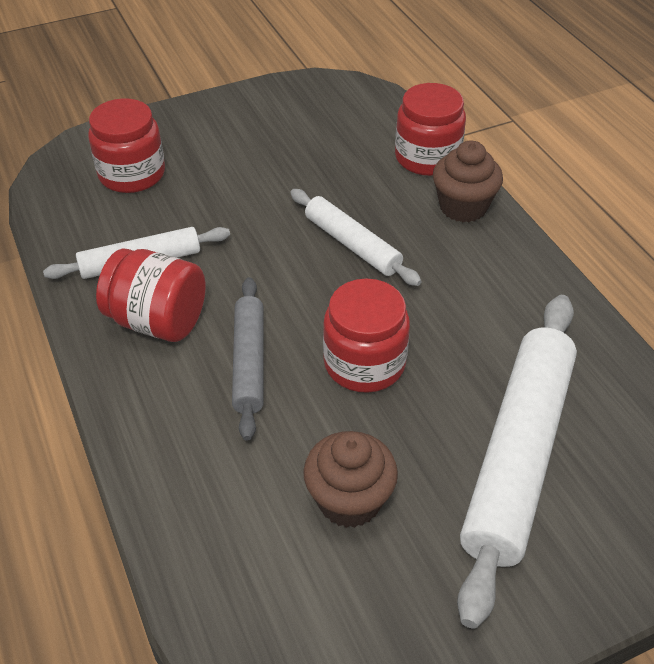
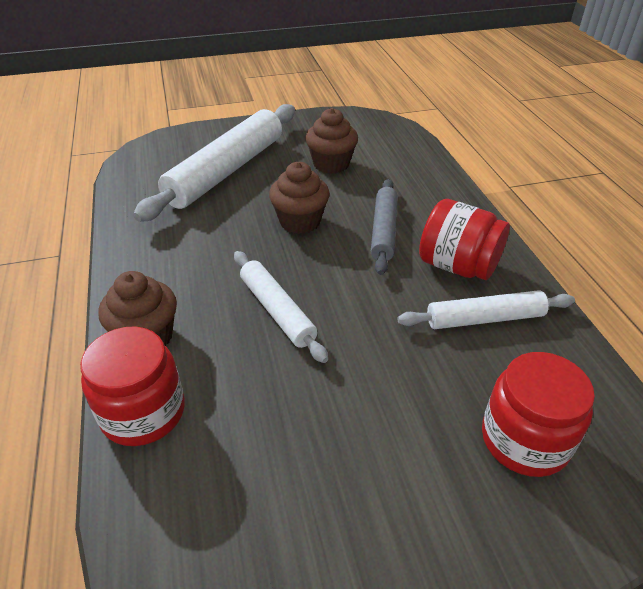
camera: 170 degrees left, 5 degrees down
(364, 363) = (300, 222): red jar -> brown cupcake

